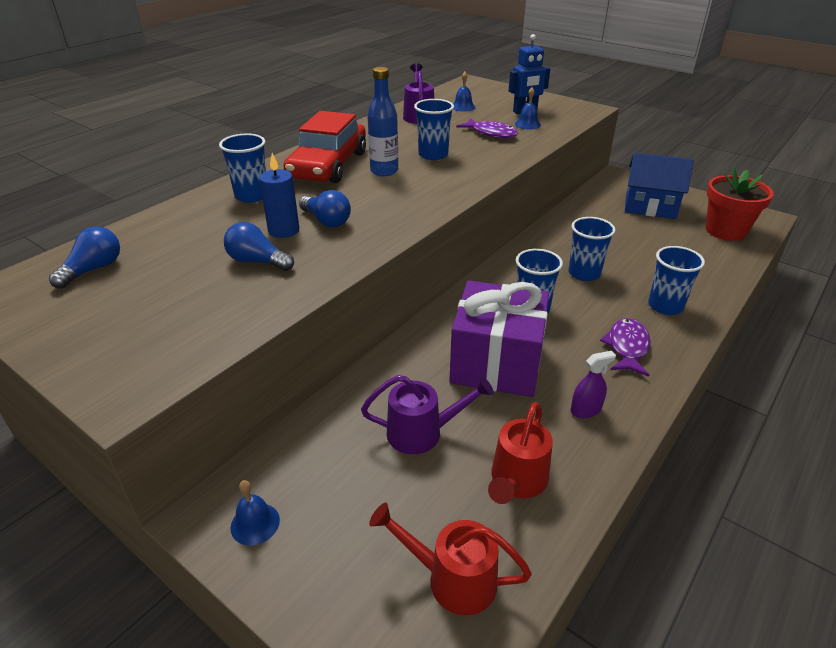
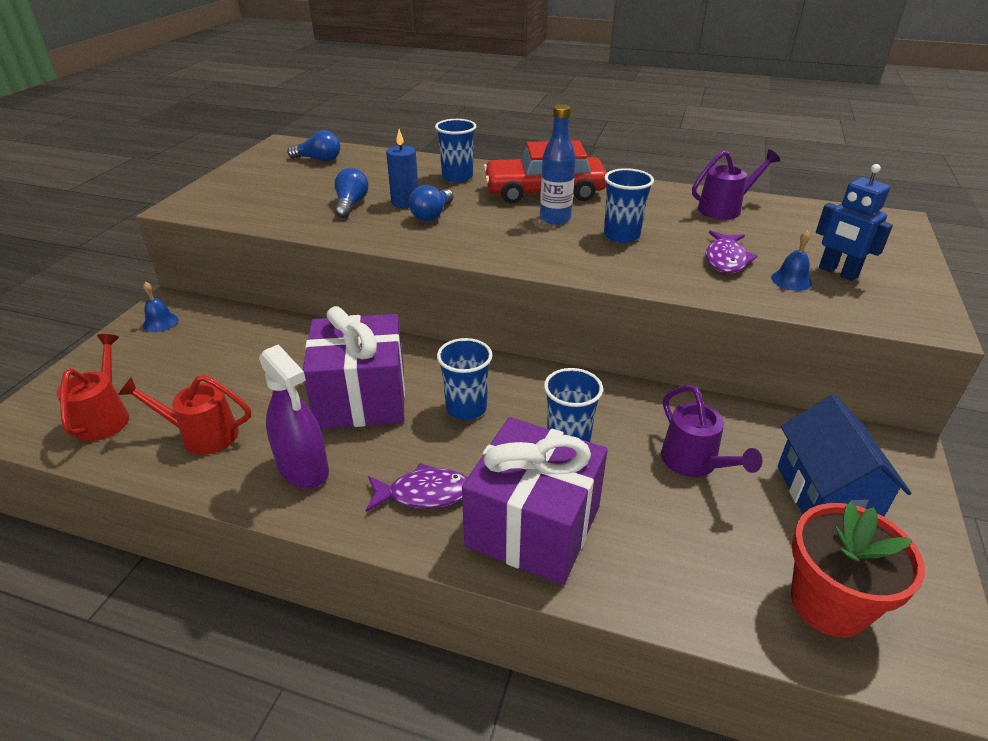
camera: 70 degrees right, 0 degrees up
(423, 432) = (256, 373): purple watering can -> purple watering can (695, 463)
(463, 107) = (791, 229): blue bell -> none
(585, 410) = (303, 469): purple spray bottle -> purple spray bottle, size x1.86
(665, 306) = (533, 526): blue cup -> purple gift

